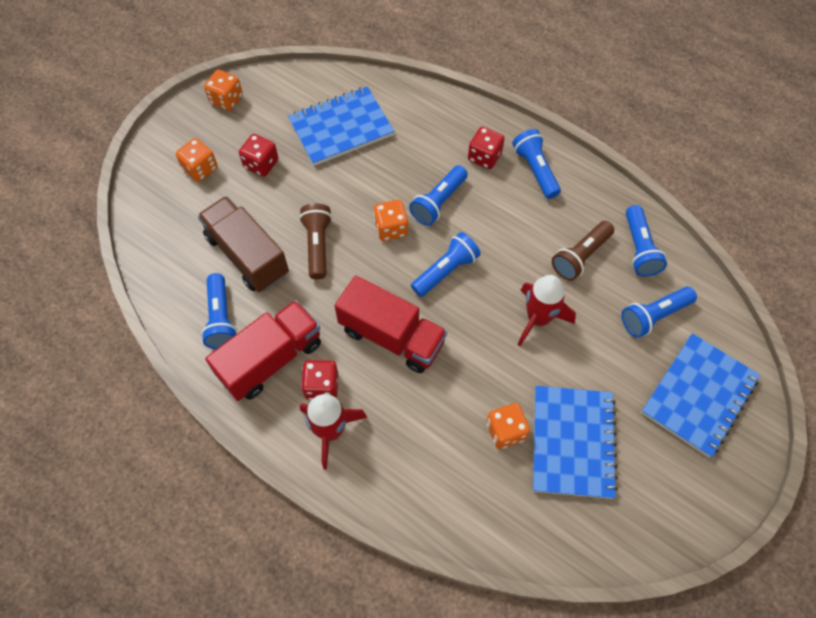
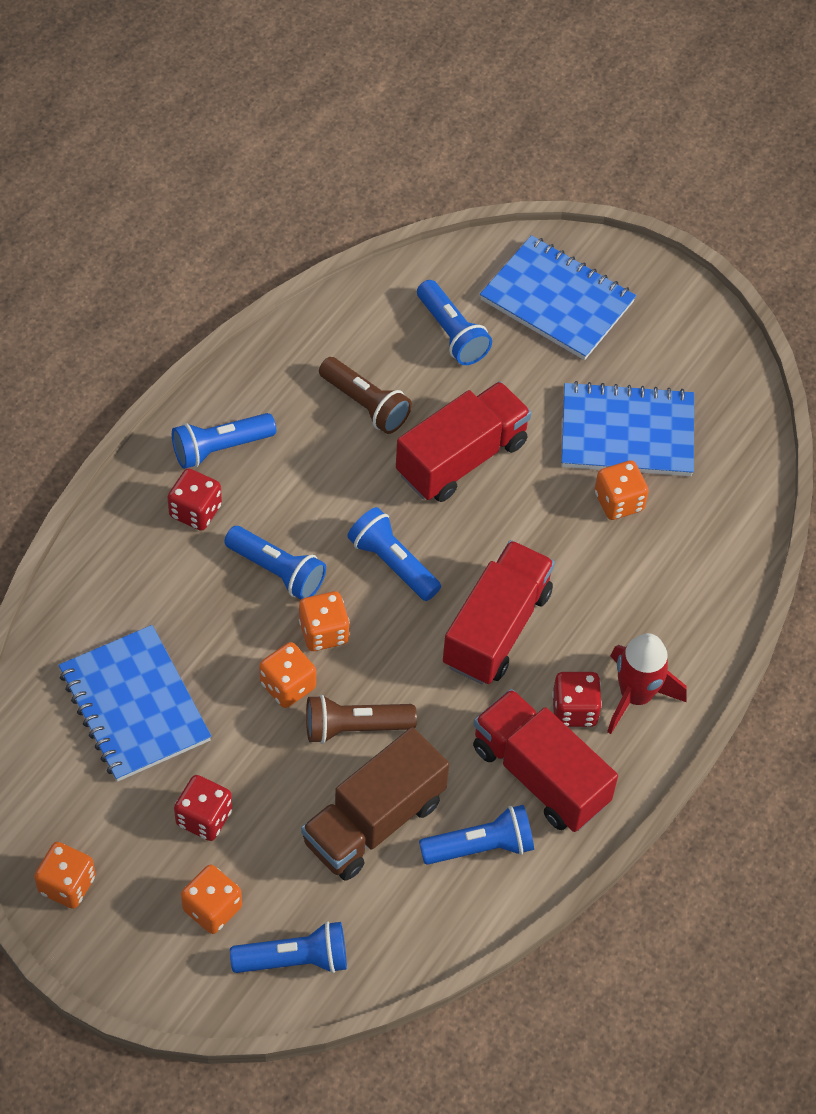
camera: 95 degrees left, 5 degrees down
(351, 208) = (288, 685): none -> orange dice
(538, 318) = (461, 458): red rocket -> red truck
(639, 249) = (352, 338): blue flashlight -> blue flashlight (295, 959)

